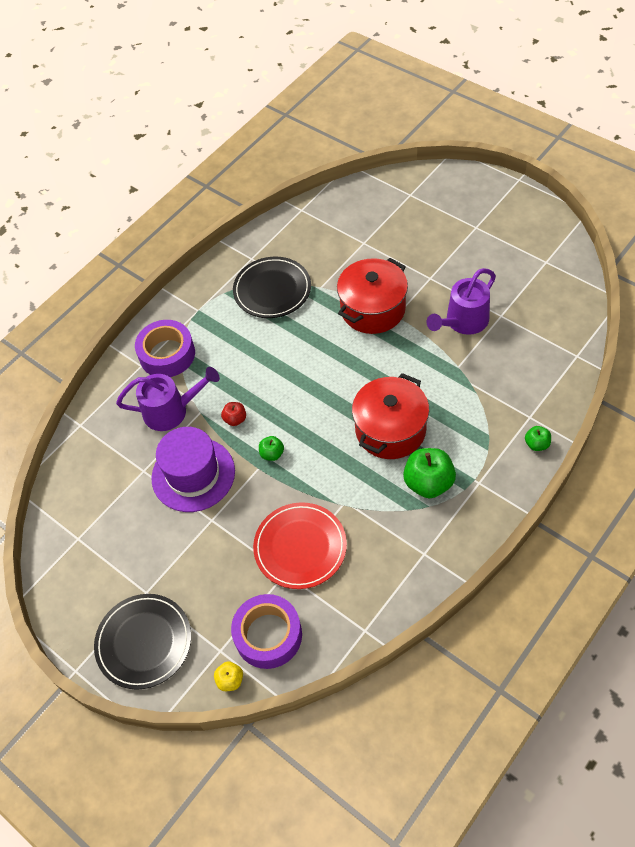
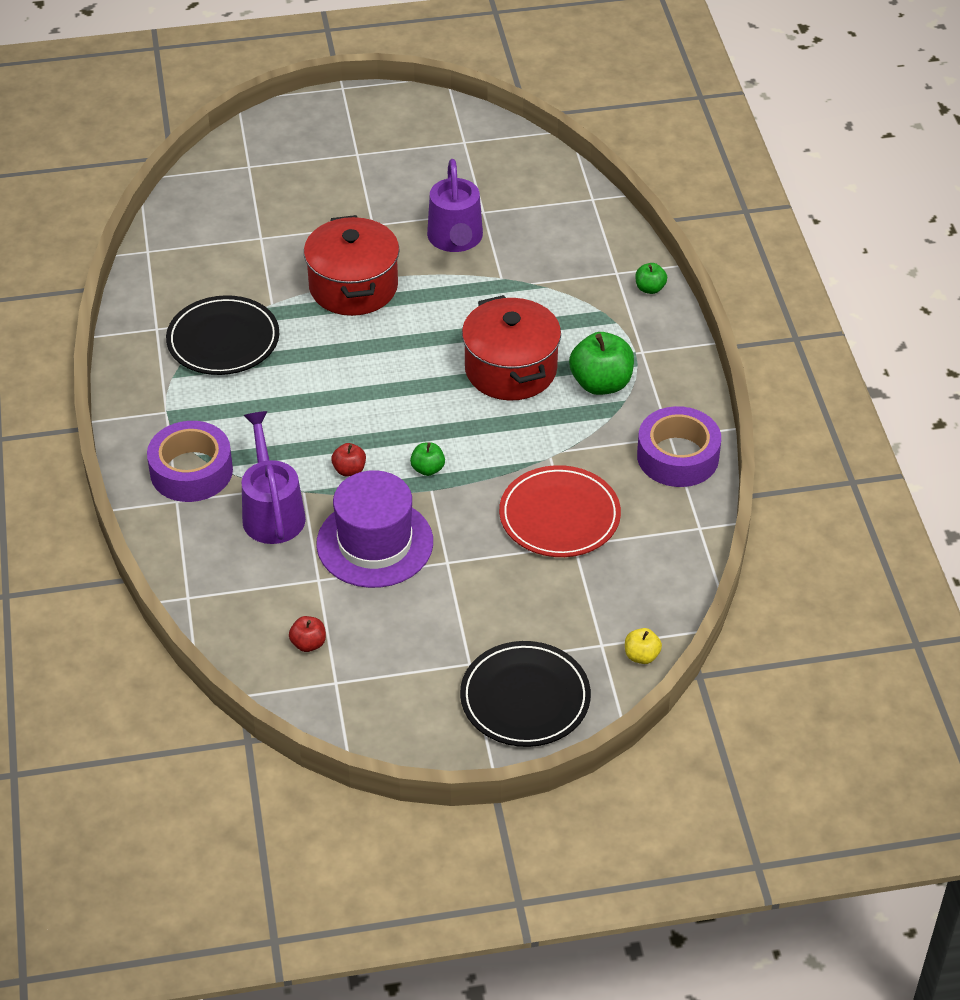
camera: 55 degrees left, 10 degrees down
(94, 504) = (308, 644): none -> red apple
(172, 410) = (272, 511): purple watering can -> purple watering can turned 45 degrees counterclockwise
(268, 635) = (626, 598): purple tape -> purple tape (677, 456)

